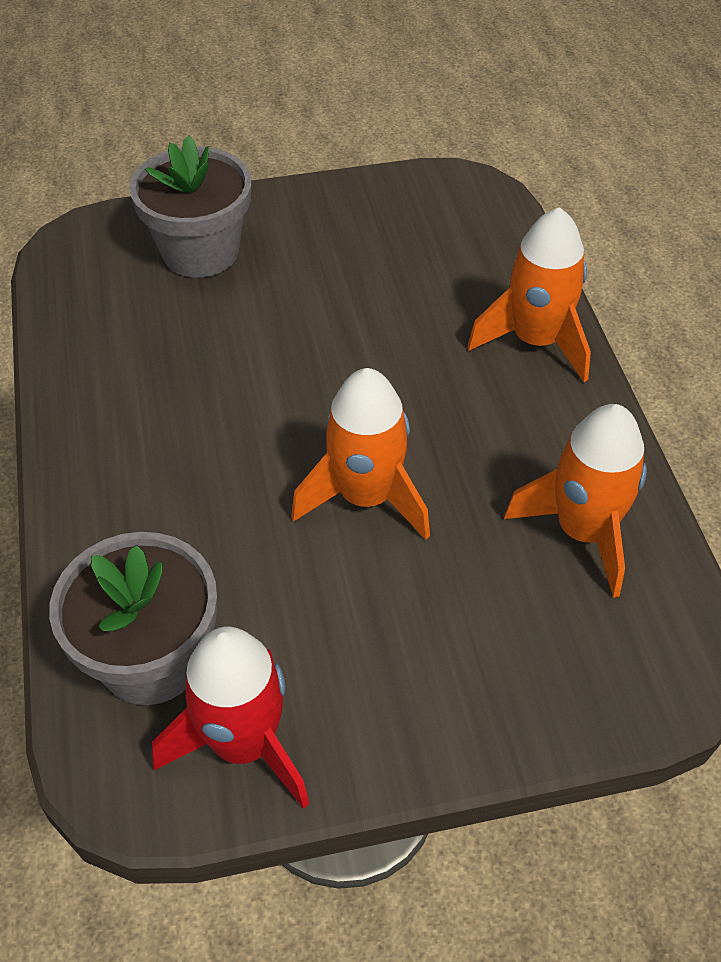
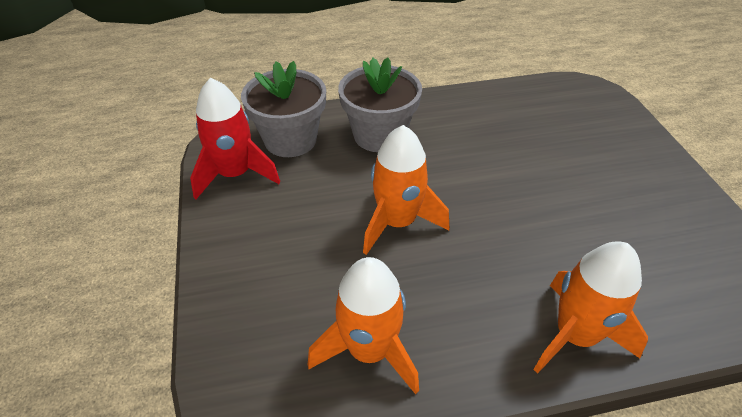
camera: 90 degrees right, 5 degrees down
(200, 251) = (602, 138): grey flower pot -> grey flower pot (379, 135)

